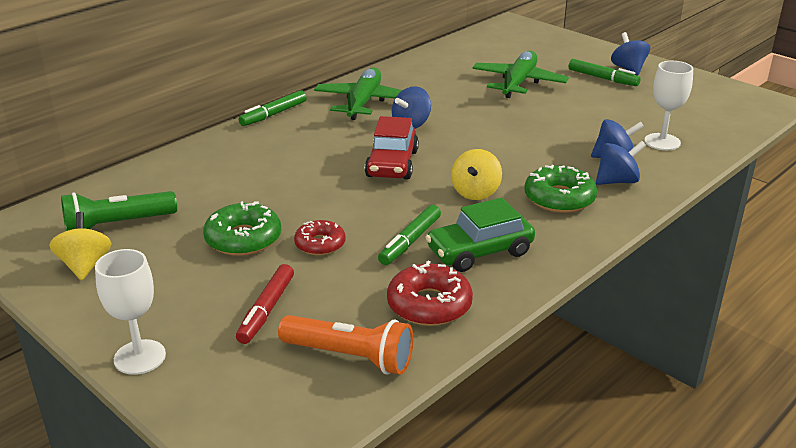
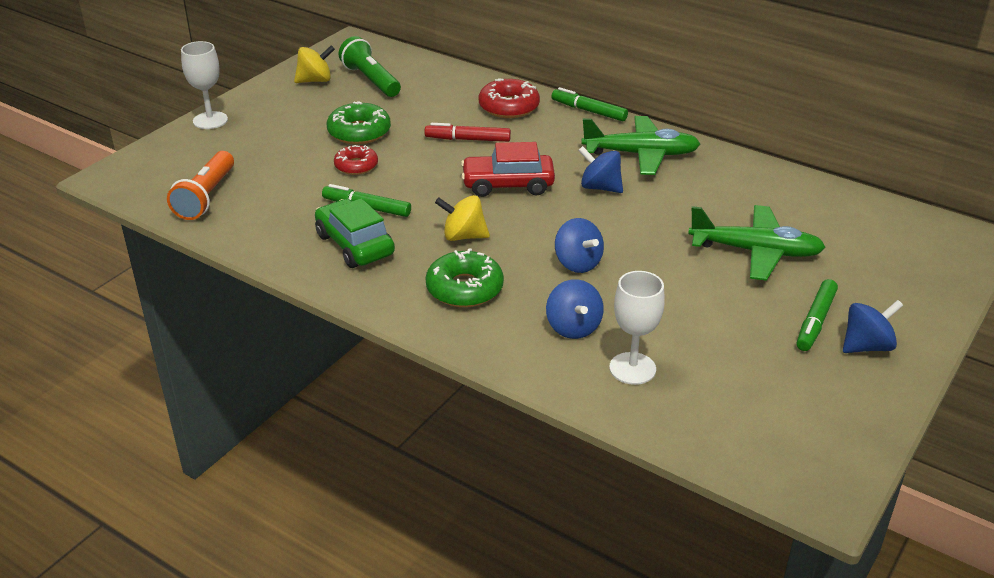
camera: 80 degrees right, 5 degrees up
(266, 310) = (263, 156): red marker -> red marker (468, 139)
(429, 305) = (271, 225): red donut -> red donut (509, 107)
(617, 181) = (514, 329): blue spinning top -> blue spinning top (577, 263)

